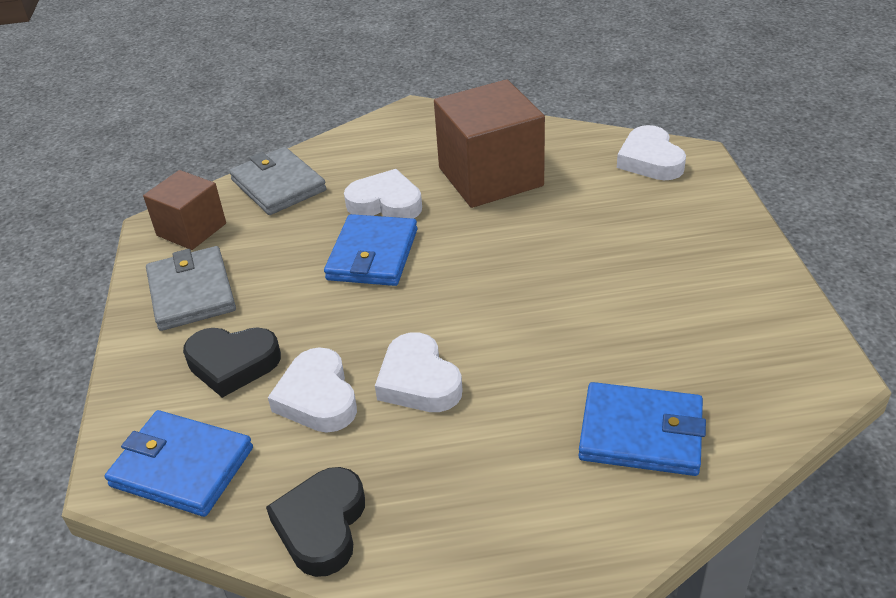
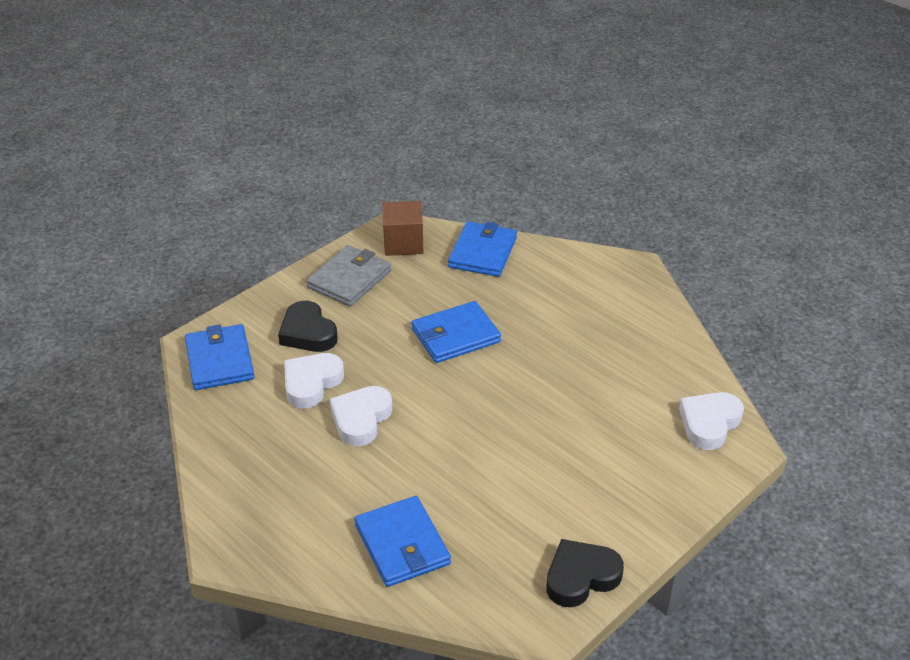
camera: 50 degrees right, 0 degrees up
(278, 185) = (483, 252): grey wallet -> blue wallet
(322, 526) = (223, 439): black heart -> black heart (581, 577)
(386, 203) = (513, 312): white heart -> none
(490, 177) = (596, 347): brown cube -> none

